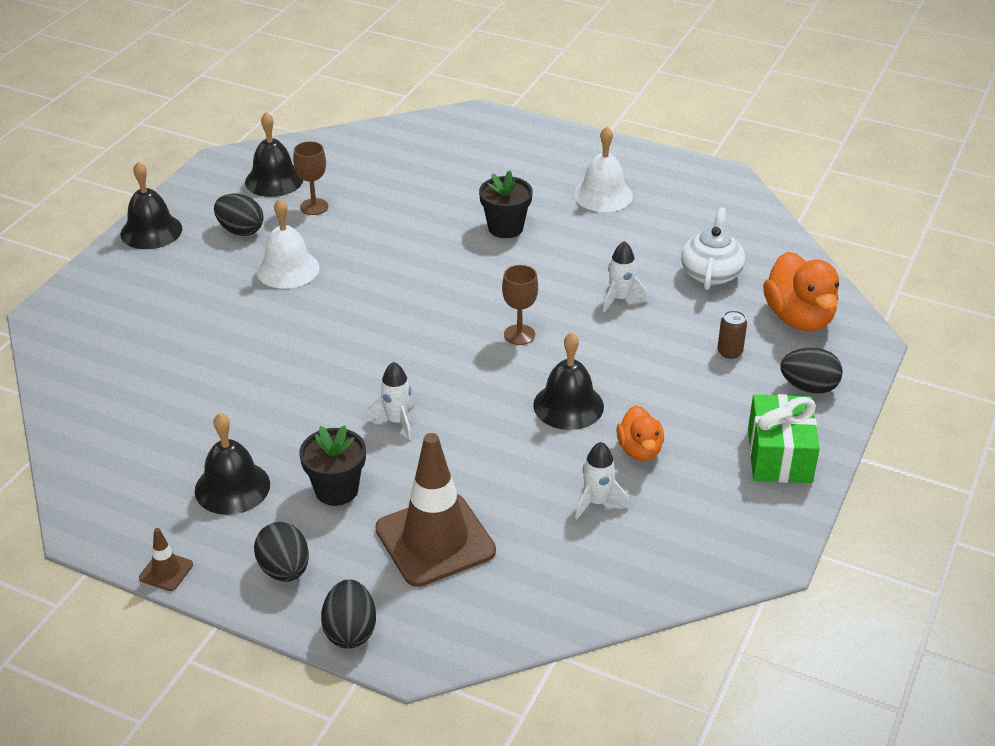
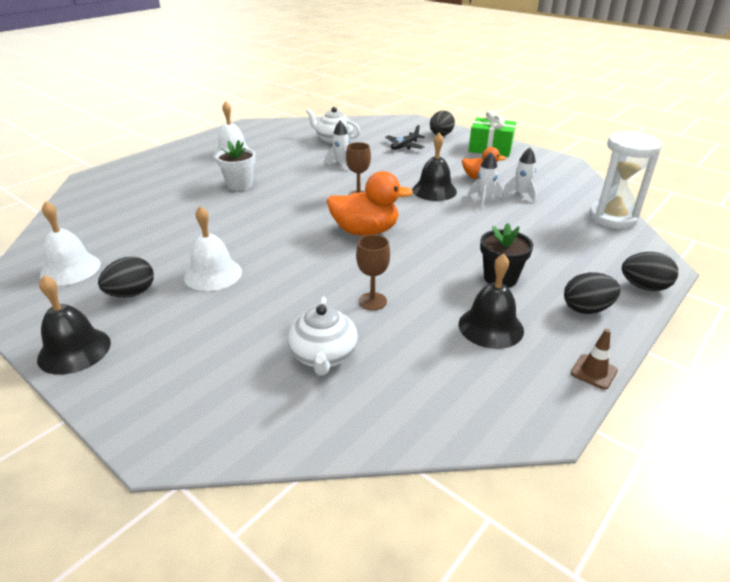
camera: 75 degrees left, 5 degrees down
(164, 374) = (323, 356): none -> white teapot
(274, 180) = (70, 269): black bell -> white bell
(314, 207) = (135, 253): brown goblet -> brown goblet (372, 301)
(397, 421) = (431, 246): white rocket -> white rocket (484, 200)
(435, 540) = (553, 246): brown traffic cone -> none
(505, 228) = (239, 185): black flower pot -> white flower pot
(553, 612) = (612, 218): none -> white hourglass
(729, 352) = (404, 146): brown can -> black plane
(799, 318) = (385, 128): orange duck -> orange duck (365, 231)

